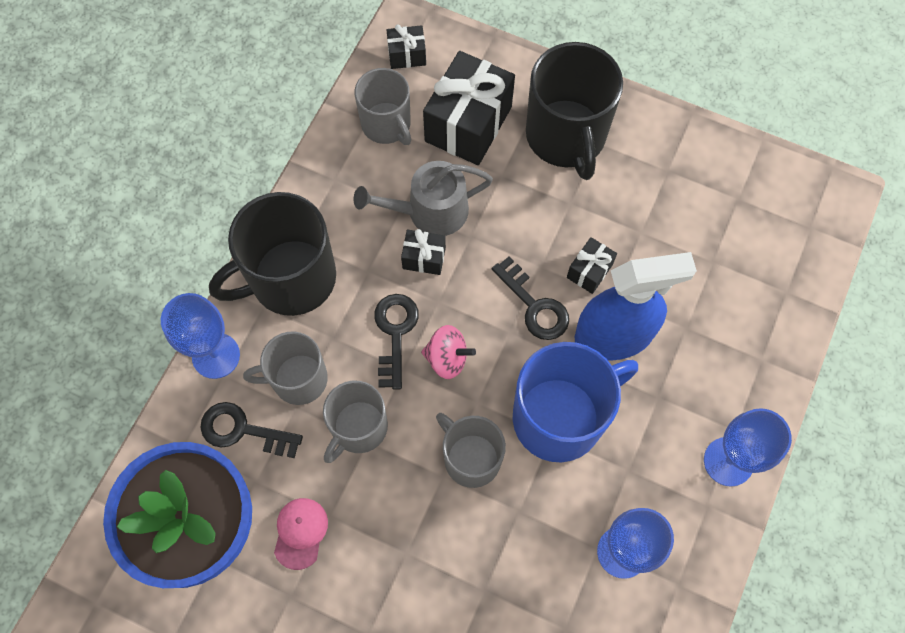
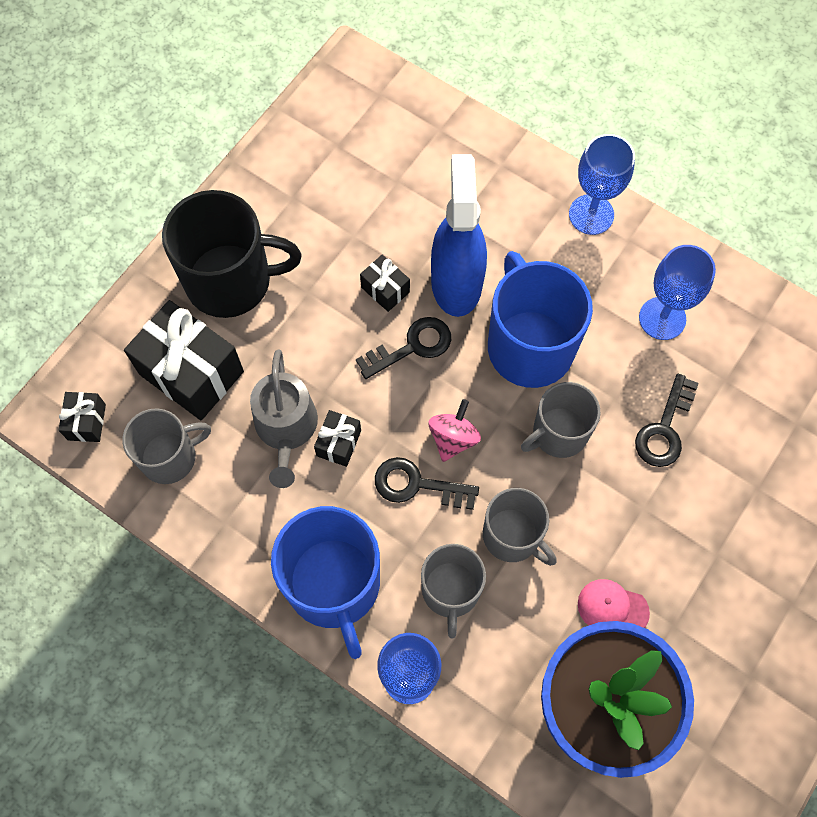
camera: 80 degrees left, 0 degrees up
(243, 430) = (497, 655): black key -> black key (664, 428)
(290, 279) = (334, 585): black mug -> blue mug

